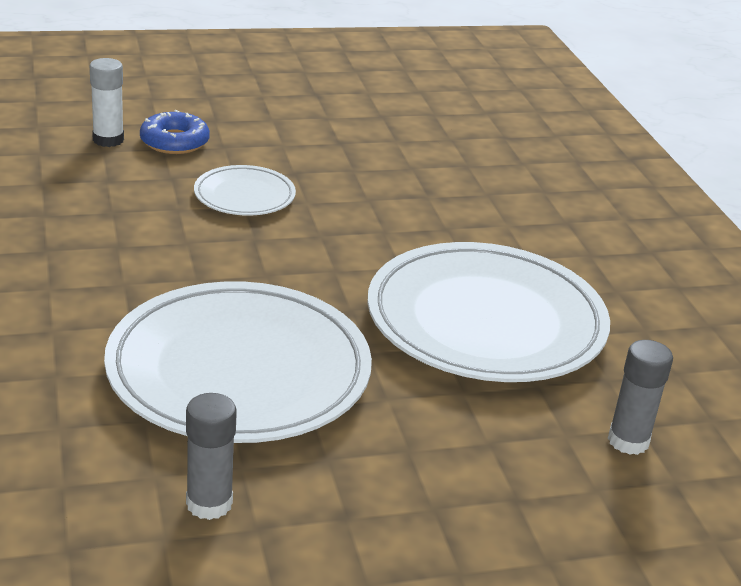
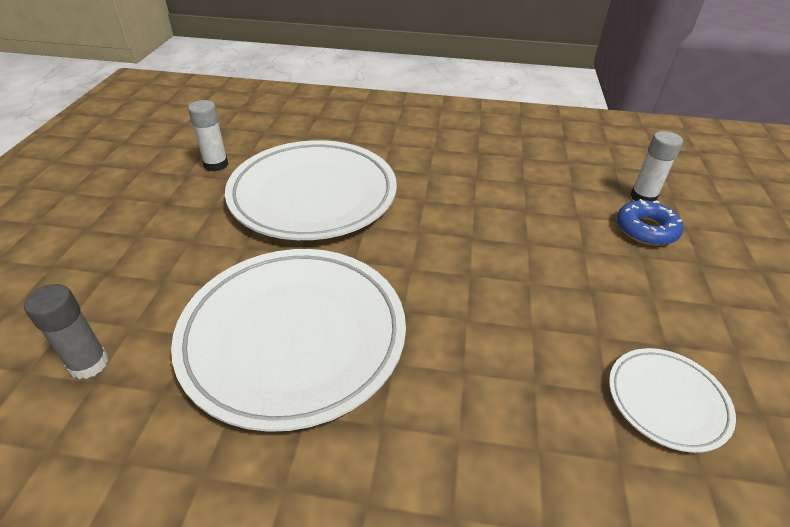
camera: 115 degrees right, 10 degrees up
(209, 503) = (216, 165): grey glue stick -> white glue stick
(244, 196) = (543, 247): white plate -> white plate (667, 401)

